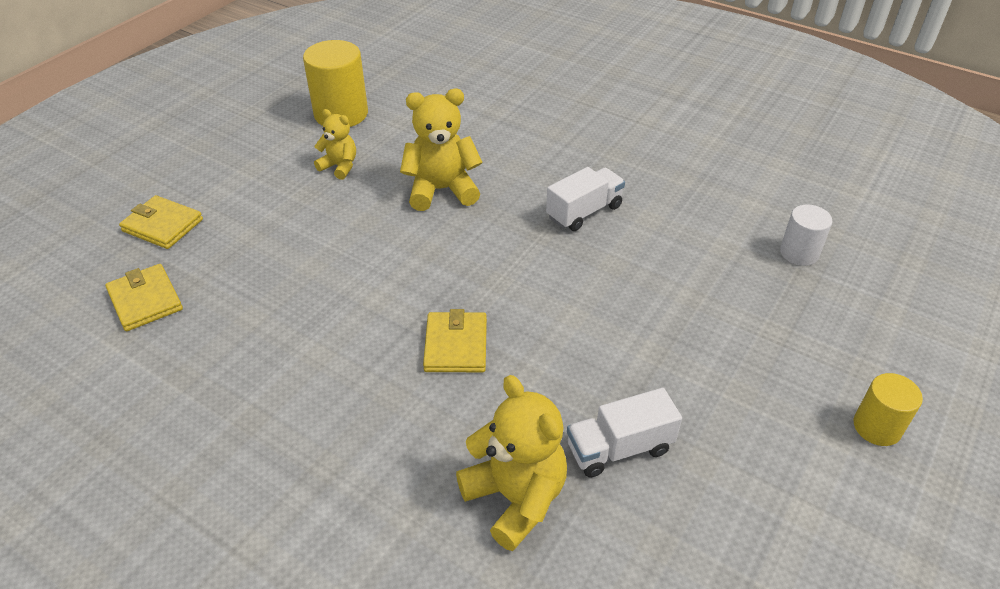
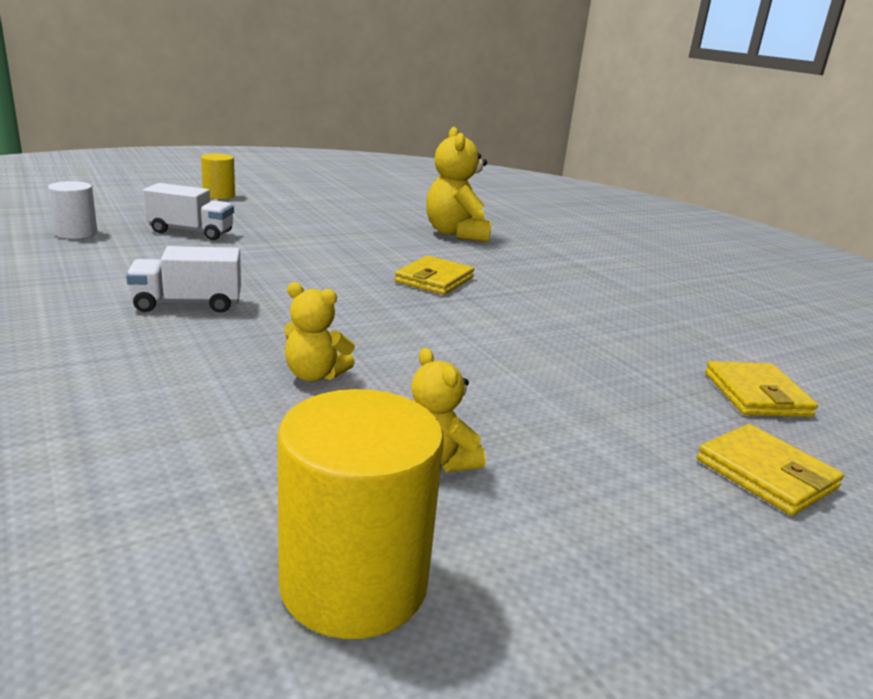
camera: 155 degrees left, 20 degrees down
(441, 190) = (314, 375): yellow teddy bear -> yellow teddy bear, size x0.58
(619, 448) = (374, 227): white truck -> white truck (191, 232)

